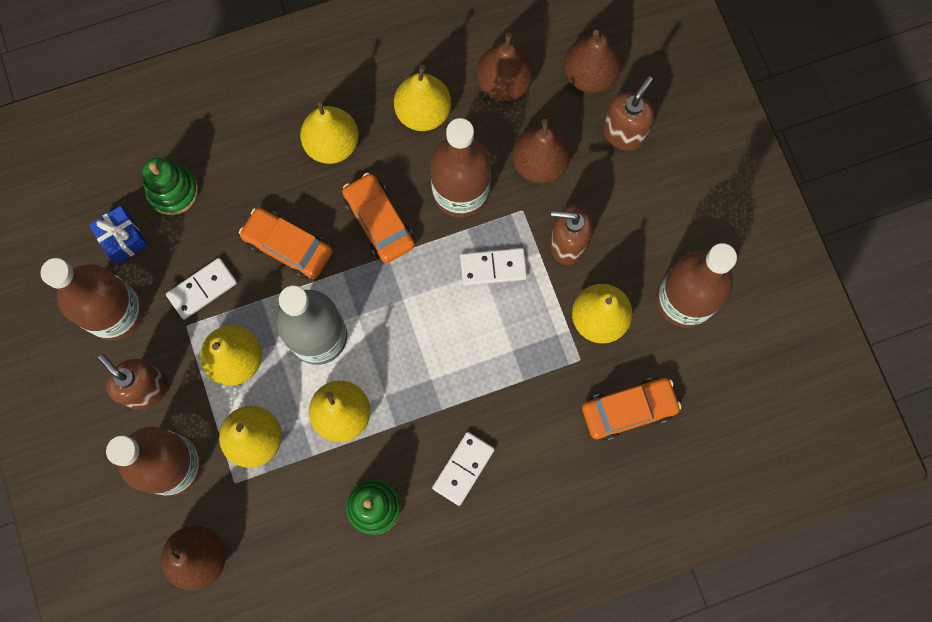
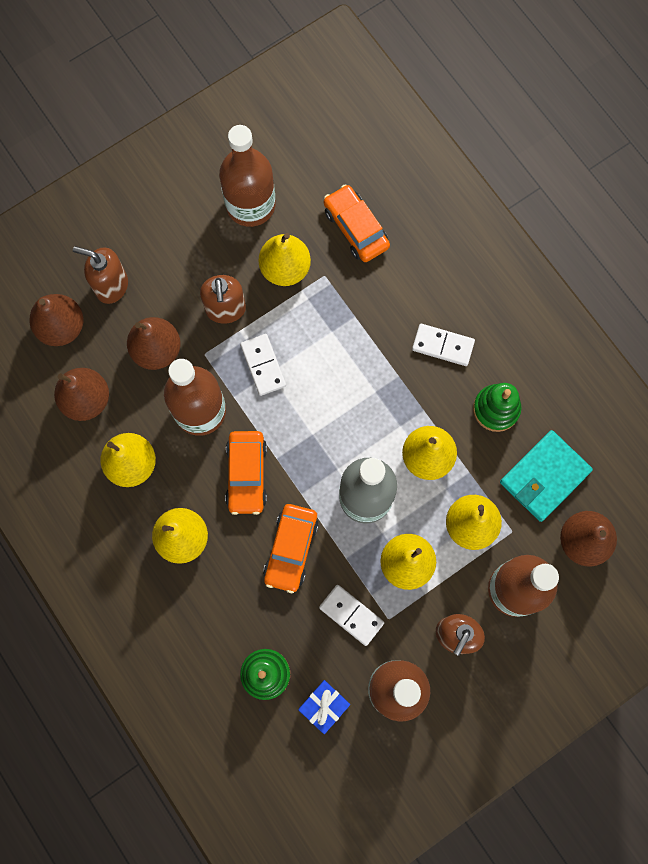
camera: 105 degrees left, 0 degrees up
(282, 537) = (544, 476): none -> turquoise wallet
(379, 222) = (247, 474): orange car -> orange car turned 45 degrees counterclockwise

